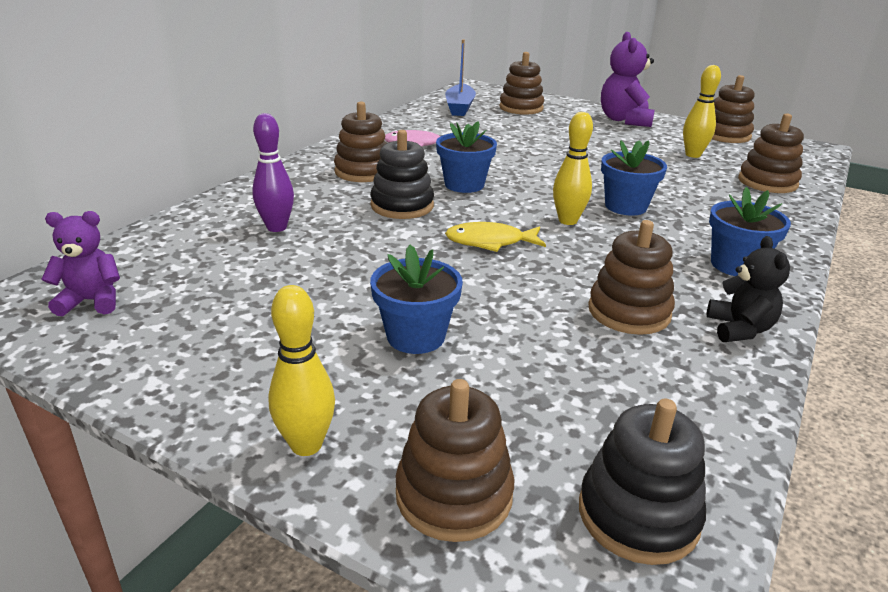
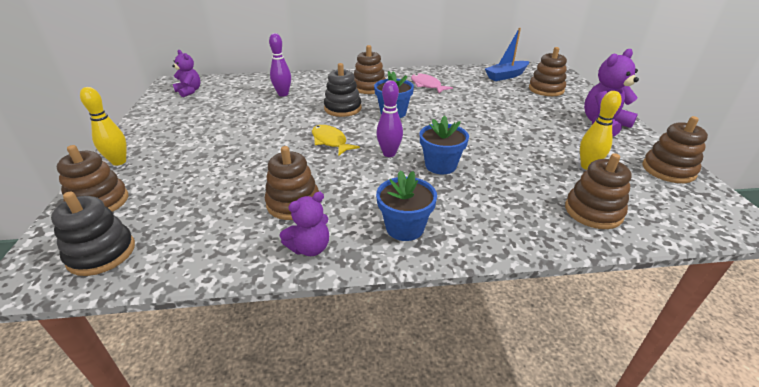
camera: 55 degrees right, 5 degrees up
(416, 336) = (214, 155): blue flower pot -> none
(568, 221) = (389, 153): yellow bowling pin -> purple bowling pin
(739, 329) = (310, 248): black teddy bear -> purple teddy bear

